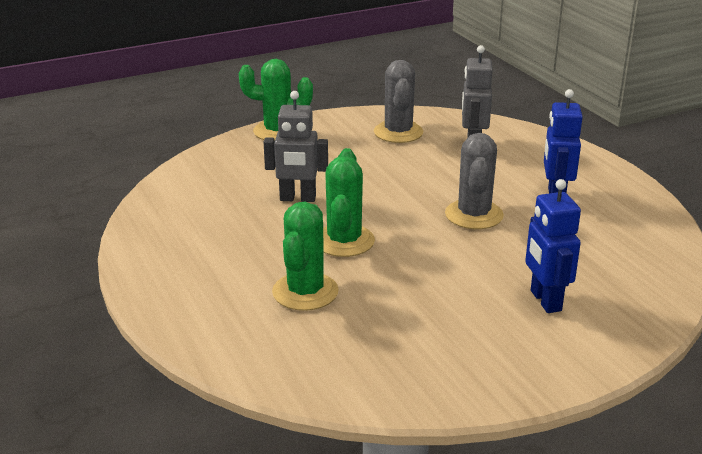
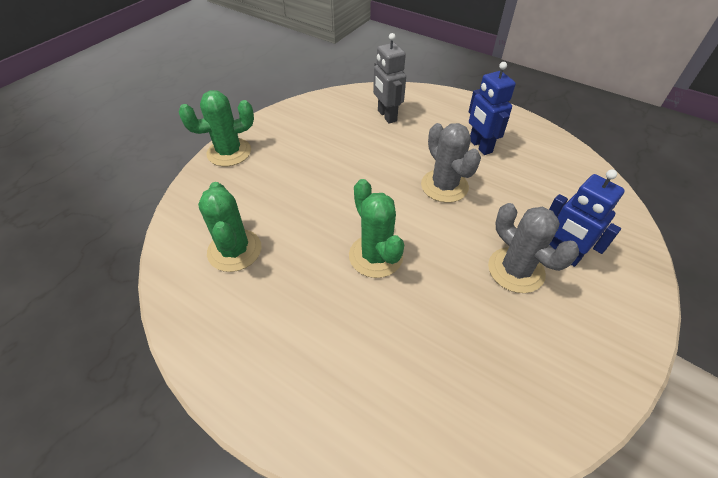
camera: 30 degrees left, 20 degrees up
(297, 198) = (302, 223): grey robot -> none
(305, 292) = (392, 333): green cactus -> green cactus (234, 250)
(398, 132) = (325, 121): grey cactus -> grey cactus (516, 270)

